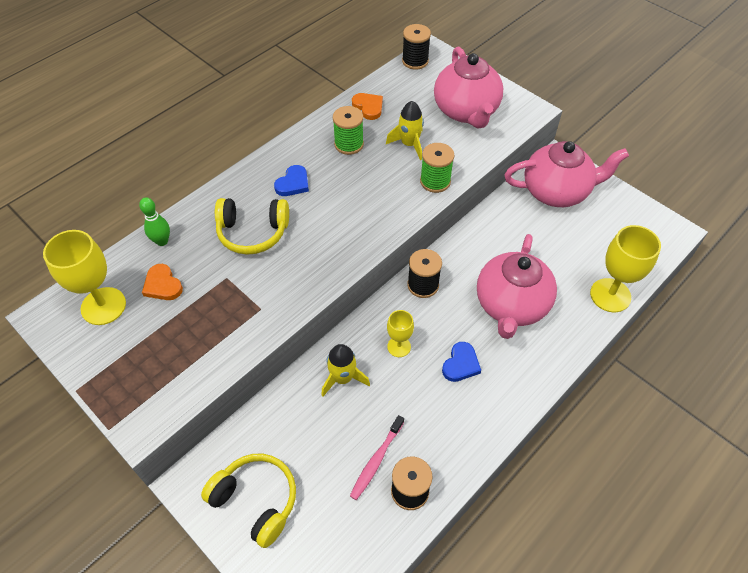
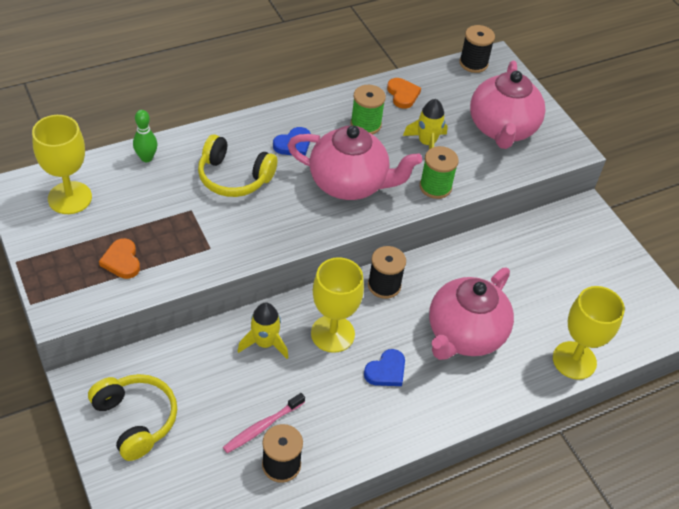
camera: 15 degrees right, 5 degrees down
(162, 285) = (130, 197): orange heart -> orange heart (122, 261)
(399, 346) = (332, 334): yellow goblet -> yellow goblet, size x1.78
(556, 192) = (569, 241): pink teapot -> pink teapot (349, 184)

